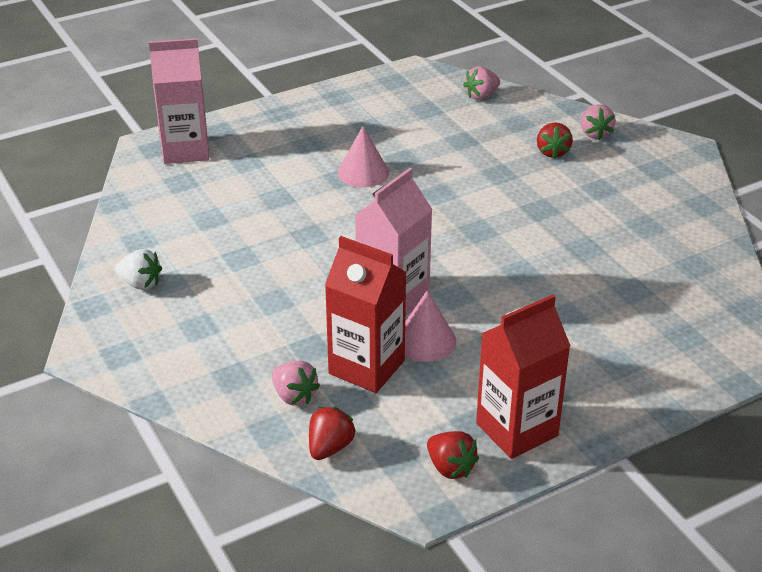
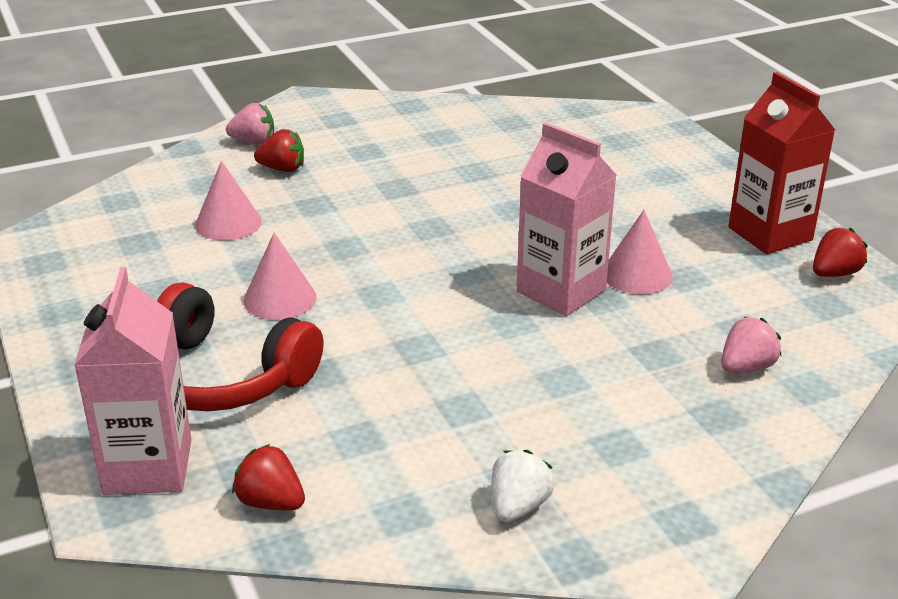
camera: 85 degrees left, 5 degrees down
(271, 162) = (221, 377): none -> red headphones
(330, 447) = (826, 345): red strawberry -> red strawberry (271, 502)
(366, 367) = (687, 315): red carton -> none
(460, 139) = (228, 223): none -> pink cone
(481, 96) = (128, 201): pink strawberry -> none

